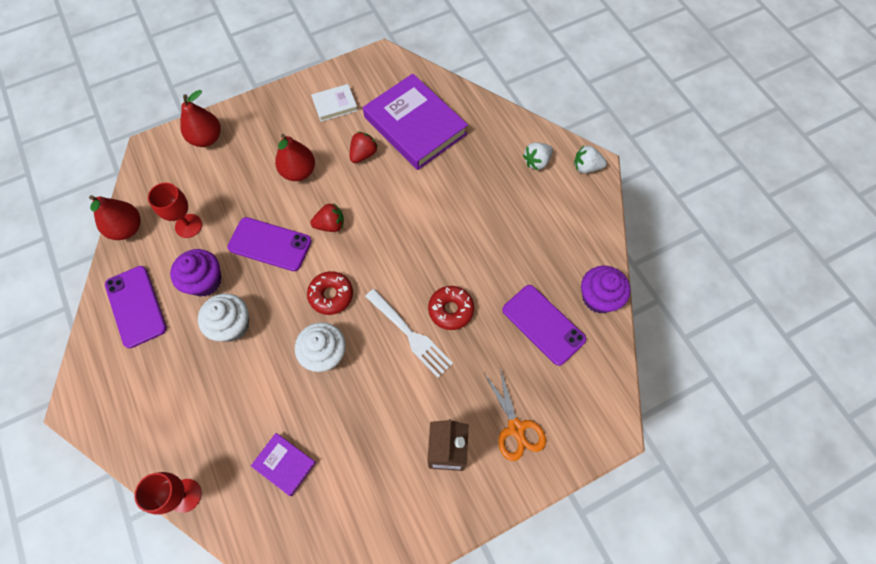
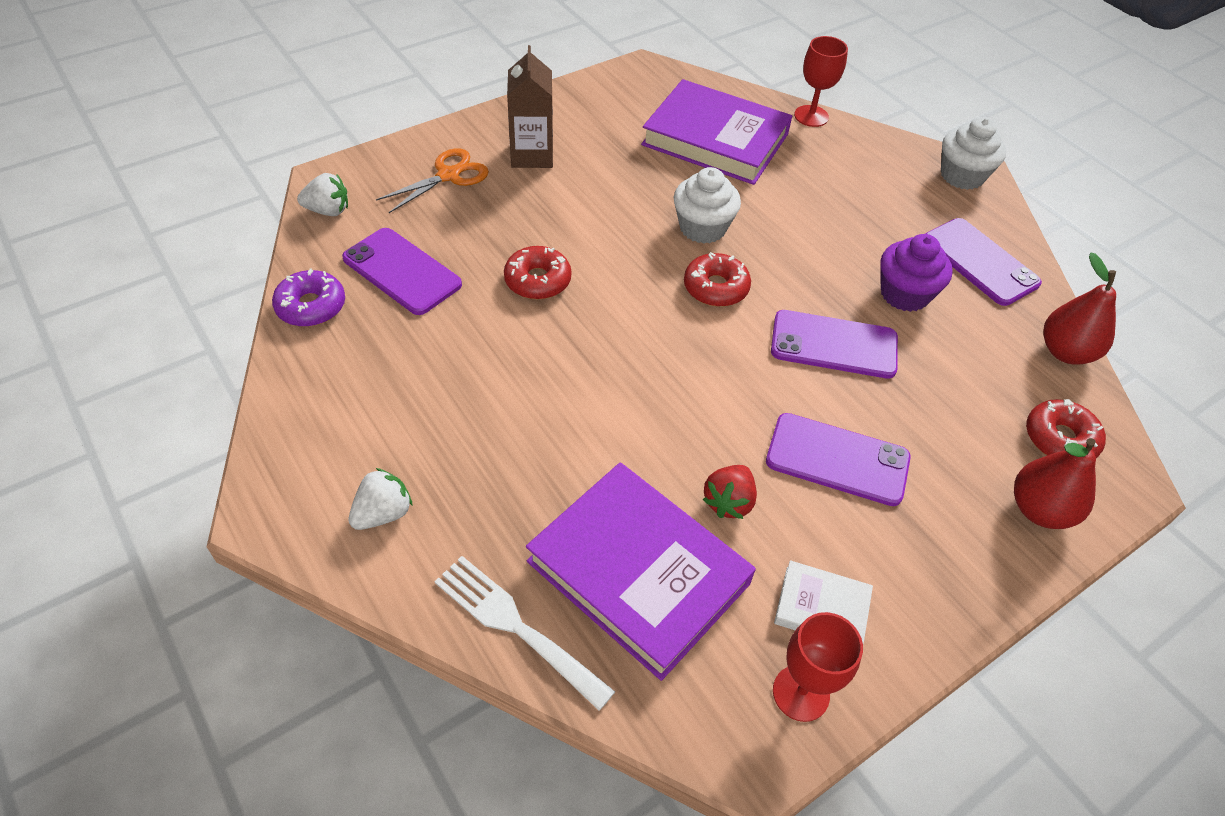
camera: 170 degrees right, 15 degrees down
(170, 174) = (1060, 439): none -> red donut
(188, 226) = (974, 362): red goblet -> red goblet (801, 693)
(232, 325) = (838, 249): white cupcake -> white cupcake (962, 176)
(284, 464) = (715, 139): purple book -> purple book, size x2.14
(299, 172) = (837, 460): red pear -> purple phone
(330, 225) = (748, 377): red strawberry -> none
(335, 105) = (822, 607): white book -> white book turned 45 degrees clockwise
(410, 335) = (591, 251): white fork -> white fork (515, 626)
(516, 428) = (448, 175): orange scissors -> orange scissors turned 75 degrees clockwise
(586, 167) = (283, 510): white strawberry -> white strawberry (328, 210)
(598, 297) = (311, 306): purple cupcake -> purple donut

